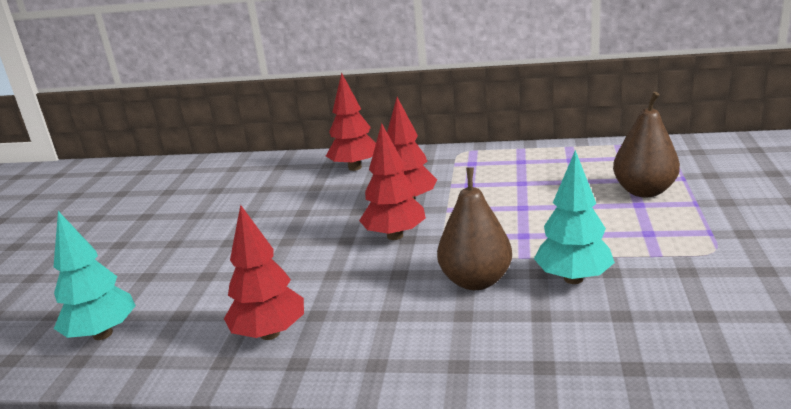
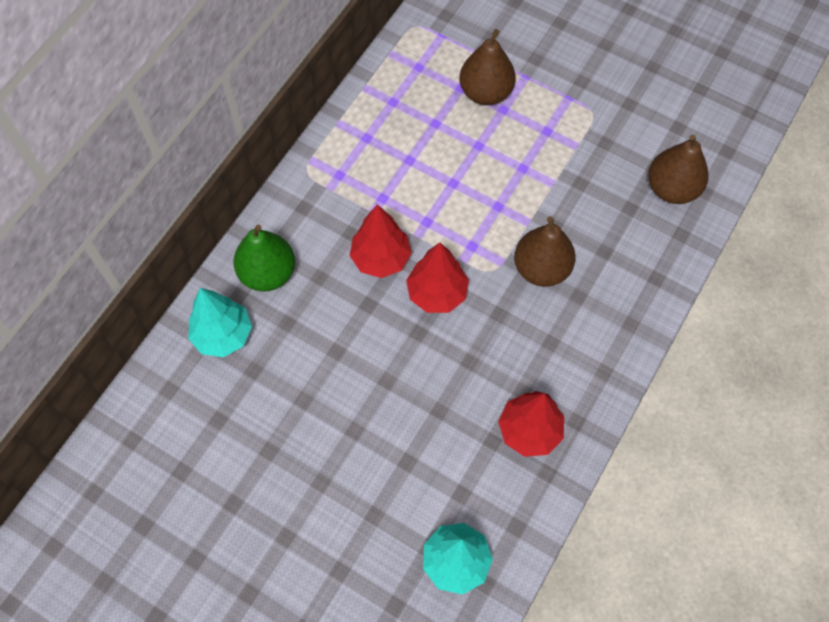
camera: 70 degrees left, 40 degrees up
(355, 167) = (268, 273): red tree -> green pear
(573, 279) = (575, 209): turquoise tree -> turquoise tree (223, 335)
(692, 338) = (672, 188): none -> brown pear

